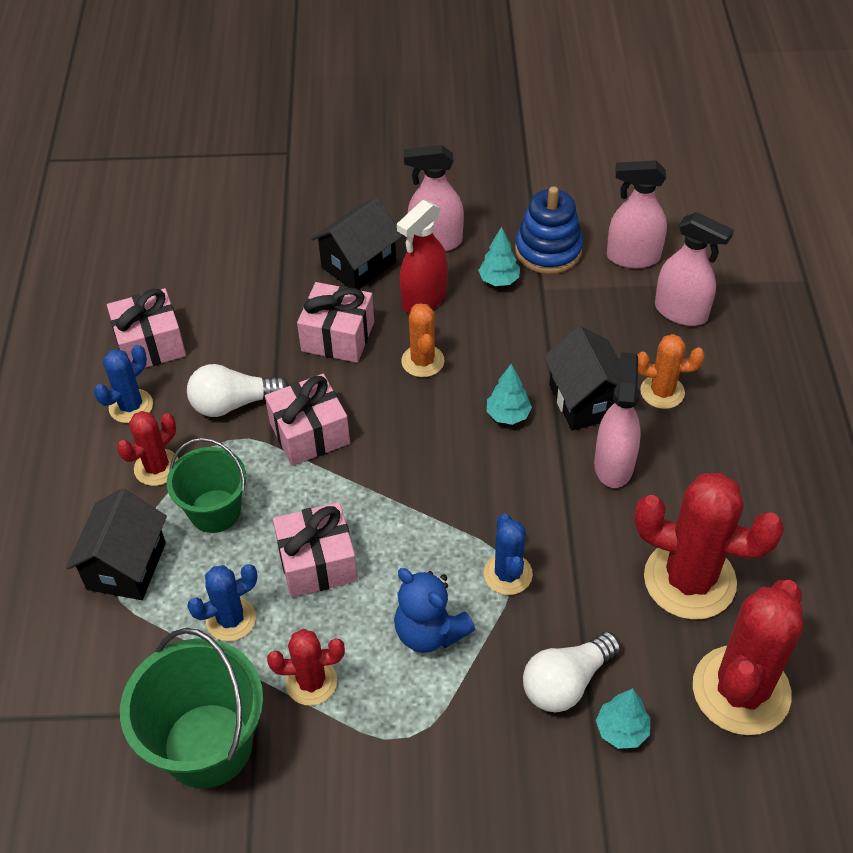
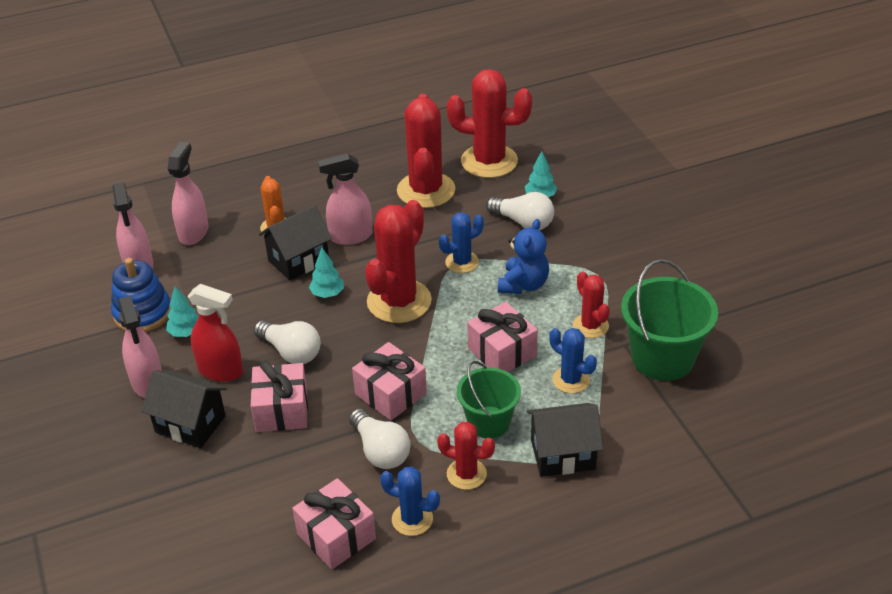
camera: 110 degrees left, 10 degrees down
(423, 361) = (291, 352): orange cactus -> white light bulb
(460, 482) = (399, 301): none -> red cactus

